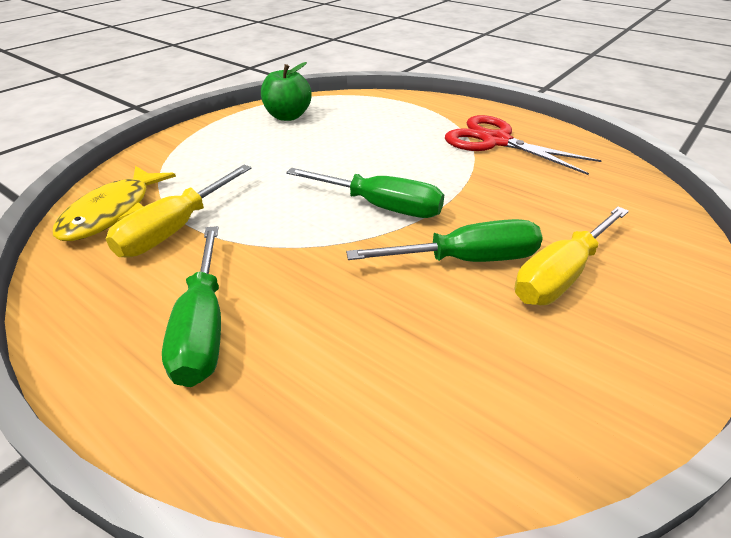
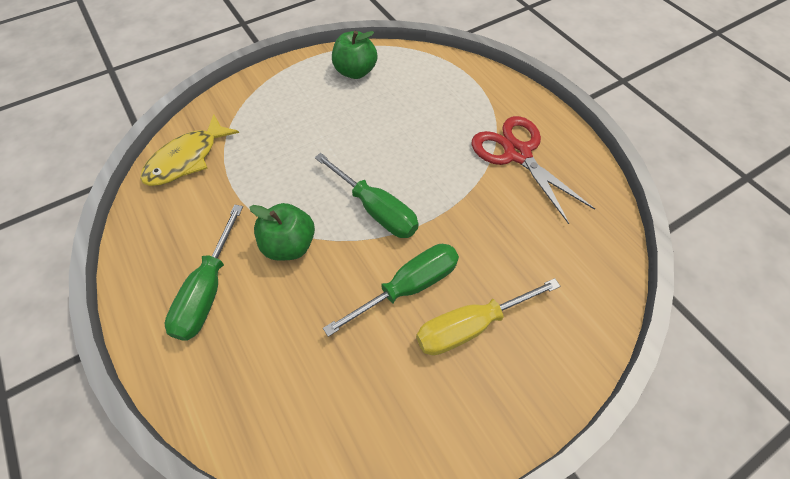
camera: 20 degrees right, 20 degrees up
(176, 229) = (222, 189): yellow screwdriver -> none
(294, 257) = (289, 245): none -> green apple
(465, 260) = (408, 287): green screwdriver -> green screwdriver turned 45 degrees counterclockwise

